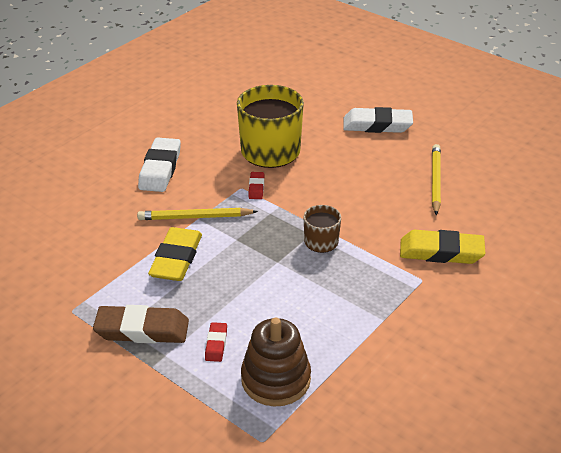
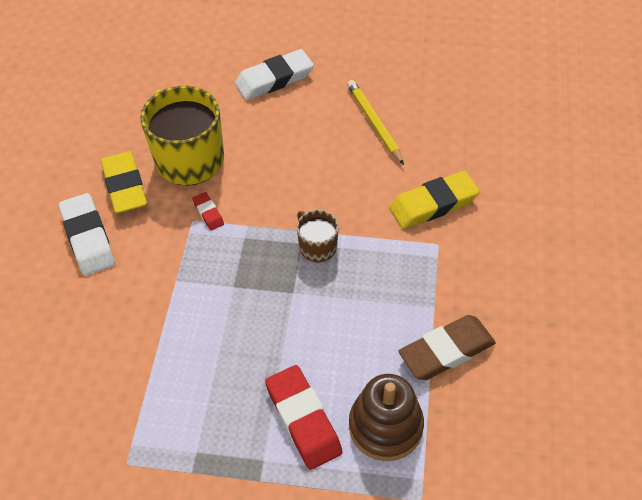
camera: 30 degrees left, 15 degrees up
(142, 330) = (218, 444): brown eraser -> brown eraser (446, 351)
(176, 259) = (190, 341): yellow eraser -> yellow eraser (125, 186)
(195, 217) = (171, 281): yellow pencil -> none
(216, 344) = (303, 419): red eraser -> red eraser, size x2.04

